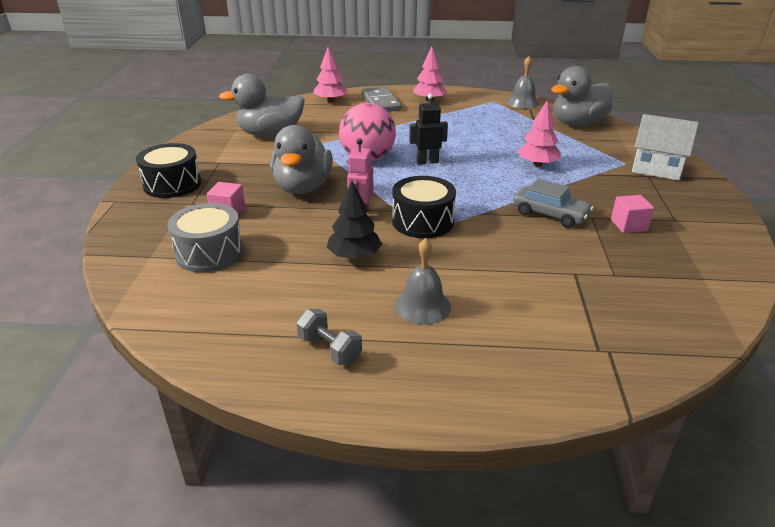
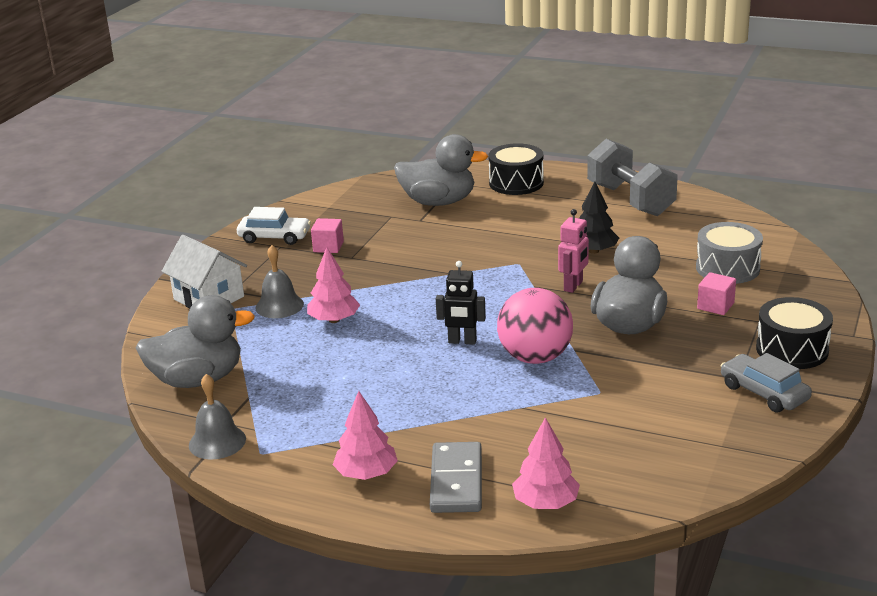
camera: 160 degrees left, 5 degrees down
(270, 134) = (666, 424): grey duck -> grey duck (438, 202)
(329, 349) = (630, 200): grey dumbbell -> grey dumbbell, size x2.11
(422, 221) = (515, 272): black drum -> black drum (516, 183)
(422, 306) = (554, 214): grey bell -> grey bell (279, 306)
(550, 214) = (387, 264): grey car -> grey car (764, 392)
(697, 229) = (274, 237): none -> white car

